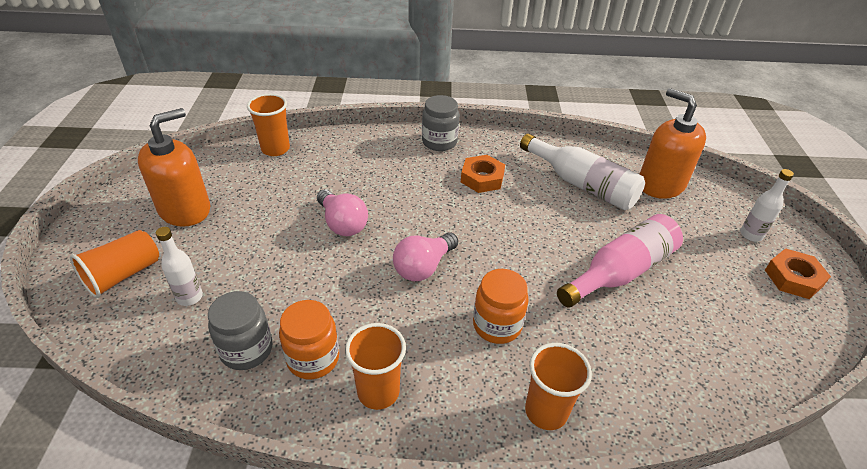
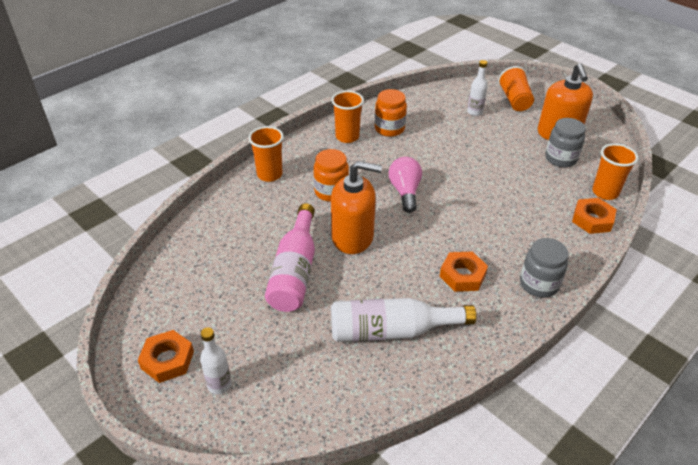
camera: 135 degrees right, 0 degrees up
(246, 350) = (418, 115): grey jar -> grey jar (560, 159)
(326, 143) = (592, 219): none -> orange nut
(342, 223) = (481, 182): pink light bulb -> none
(660, 184) = (332, 388): orange soap dispenser -> orange soap dispenser (353, 237)

